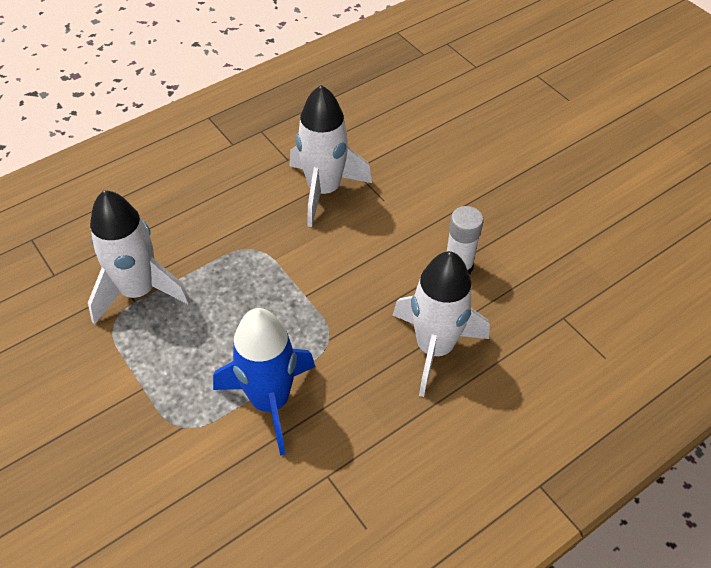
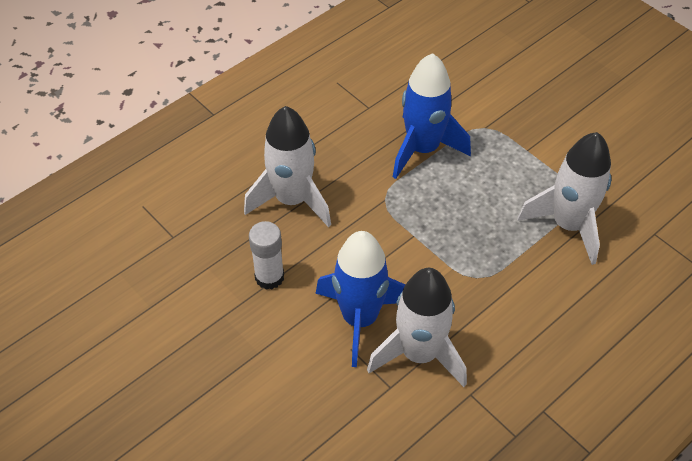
camera: 175 degrees right, 0 degrees up
(373, 222) = (359, 319): none -> blue rocket

